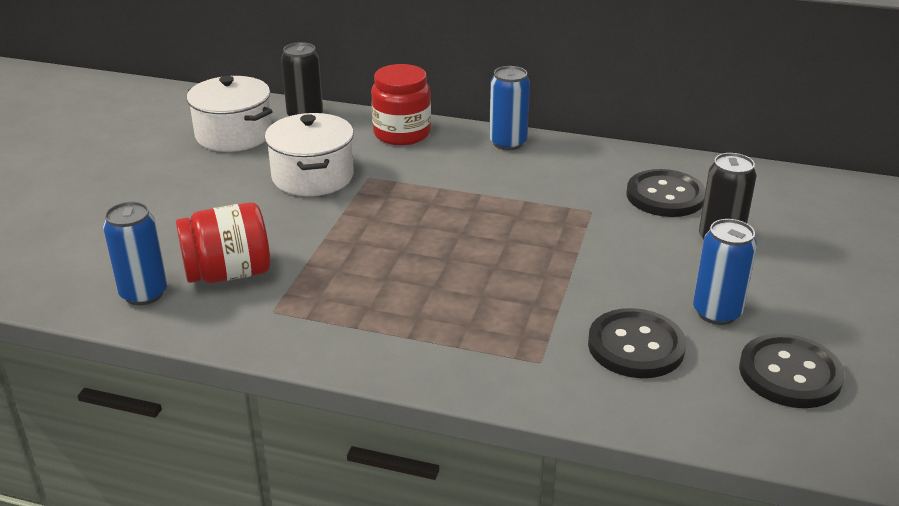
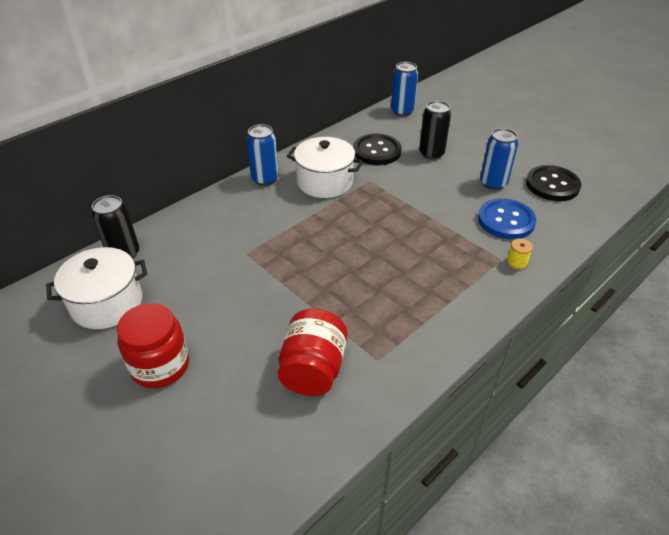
camera: 60 degrees left, 10 degrees up
(144, 294) = (303, 431): blue can -> blue can (402, 111)
(313, 177) = (219, 280): white pot -> white pot (325, 182)
(402, 133) = (204, 217): red jar -> red jar (160, 366)
(546, 378) = (516, 262): none -> yellow spool
(636, 346) = (506, 220): black button -> blue button

